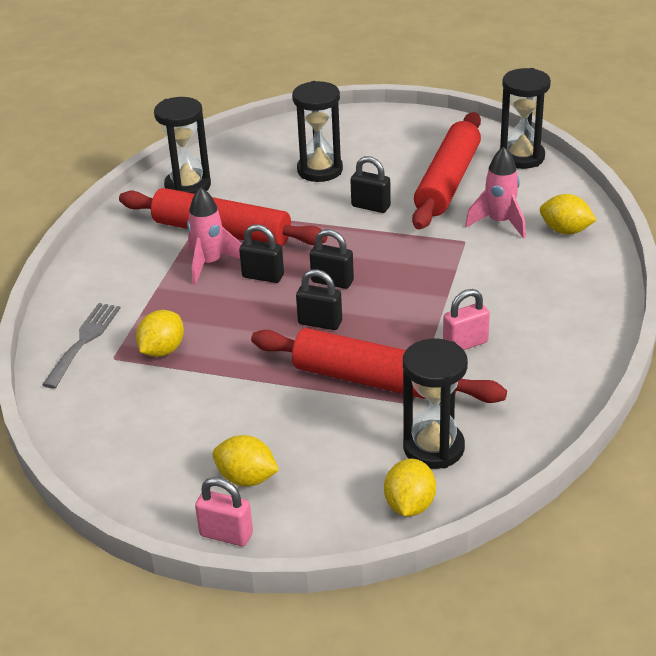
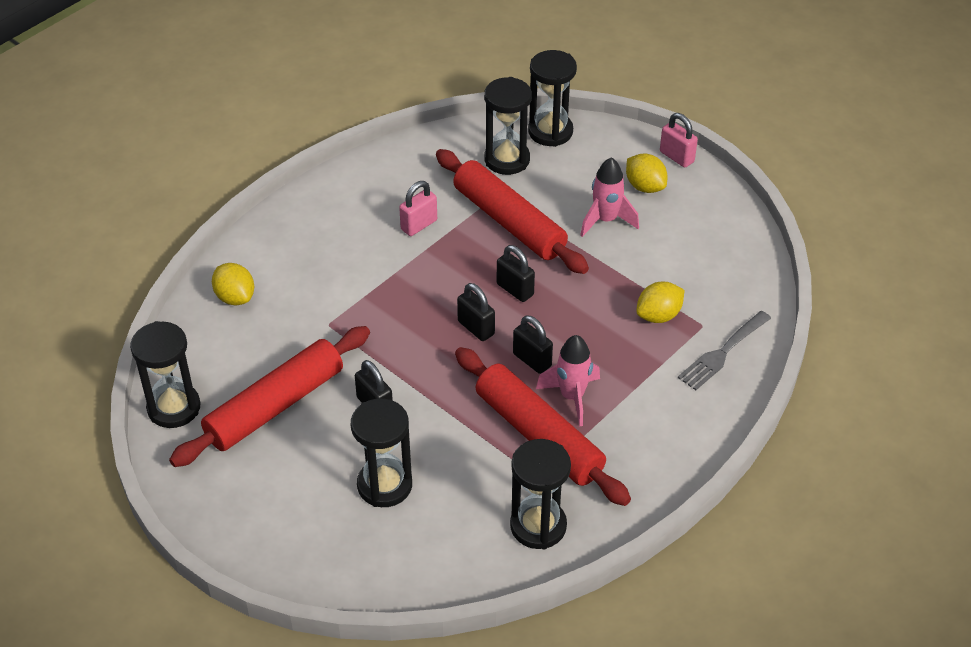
camera: 155 degrees left, 10 degrees up
(409, 505) = (550, 131): yellow lemon -> black hourglass
(465, 344) = (419, 225): pink padlock -> pink padlock turned 45 degrees counterclockwise
(499, 223) = (279, 331): pink rocket -> pink rocket (606, 220)

